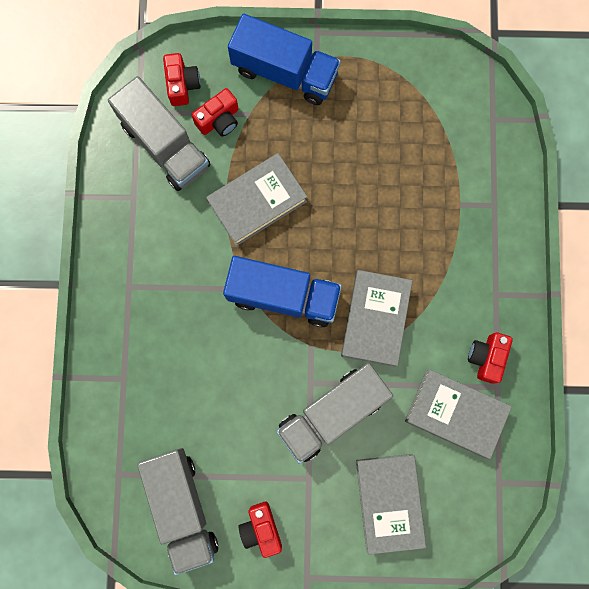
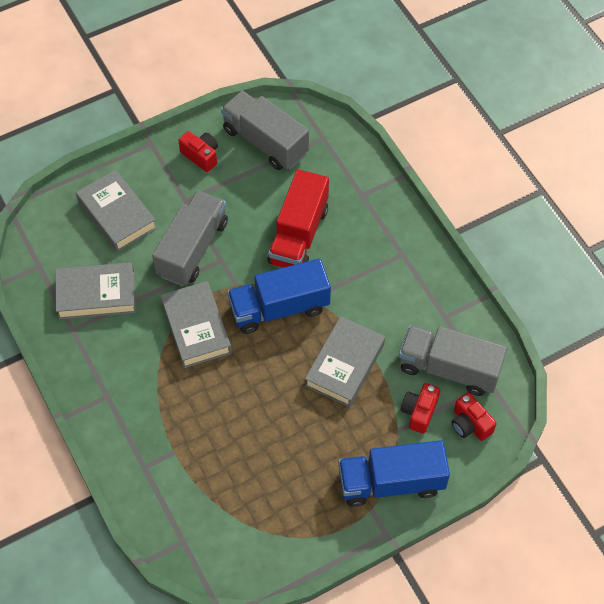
camera: 150 degrees right, 20 degrees down
(216, 367) = (298, 235): none -> red truck
(486, 357) = (91, 345): red camera -> none

